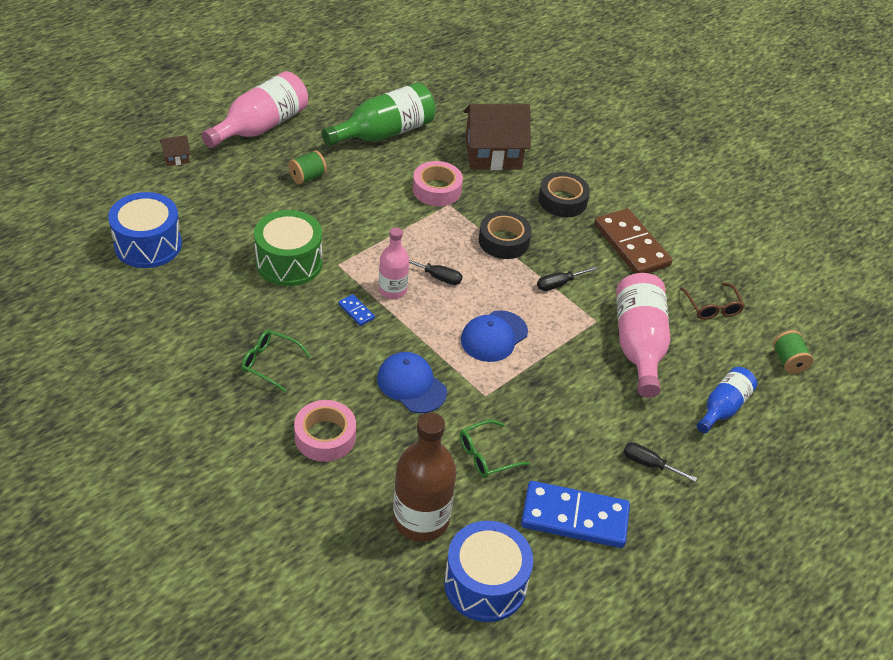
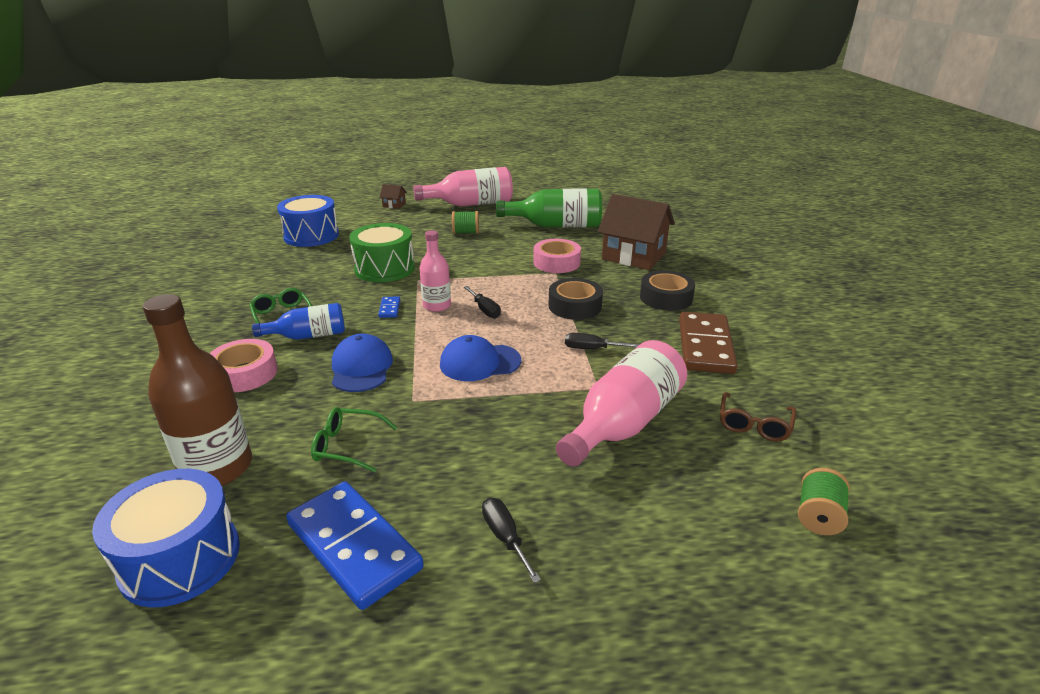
camera: 40 degrees right, 15 degrees down
(723, 408) = (669, 524): blue bottle -> blue bottle (308, 336)

